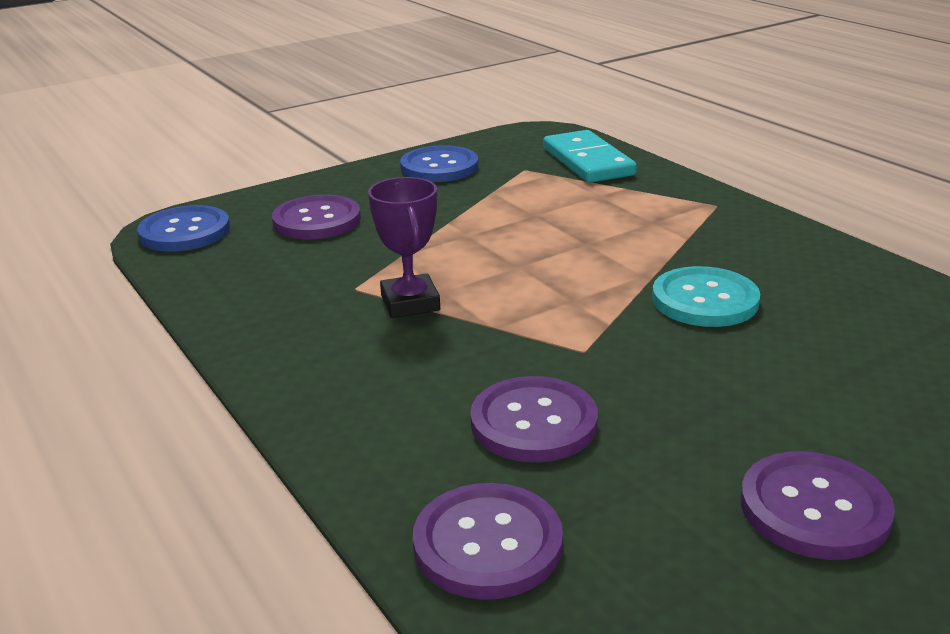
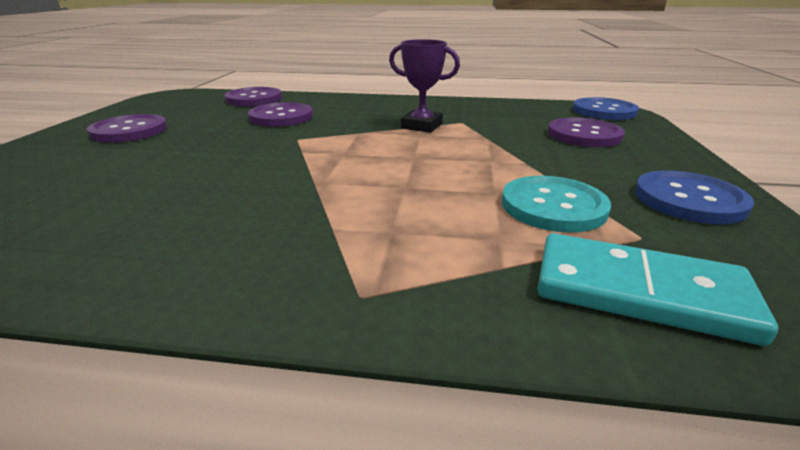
camera: 130 degrees right, 0 degrees up
(705, 300) = (254, 183): turquoise button -> turquoise button (553, 206)

